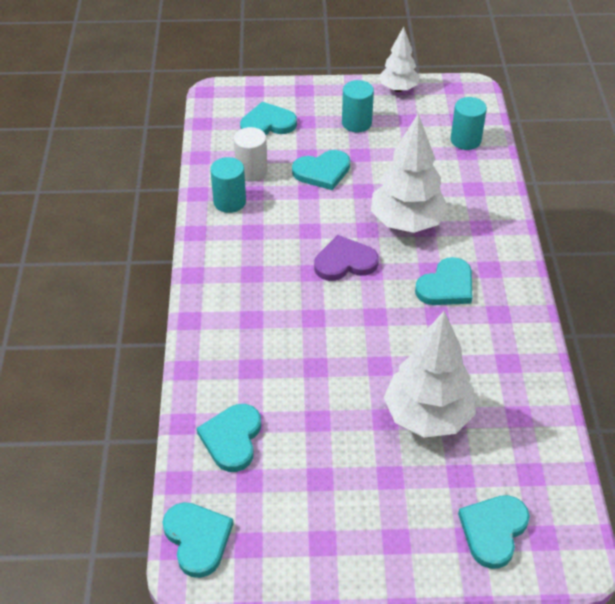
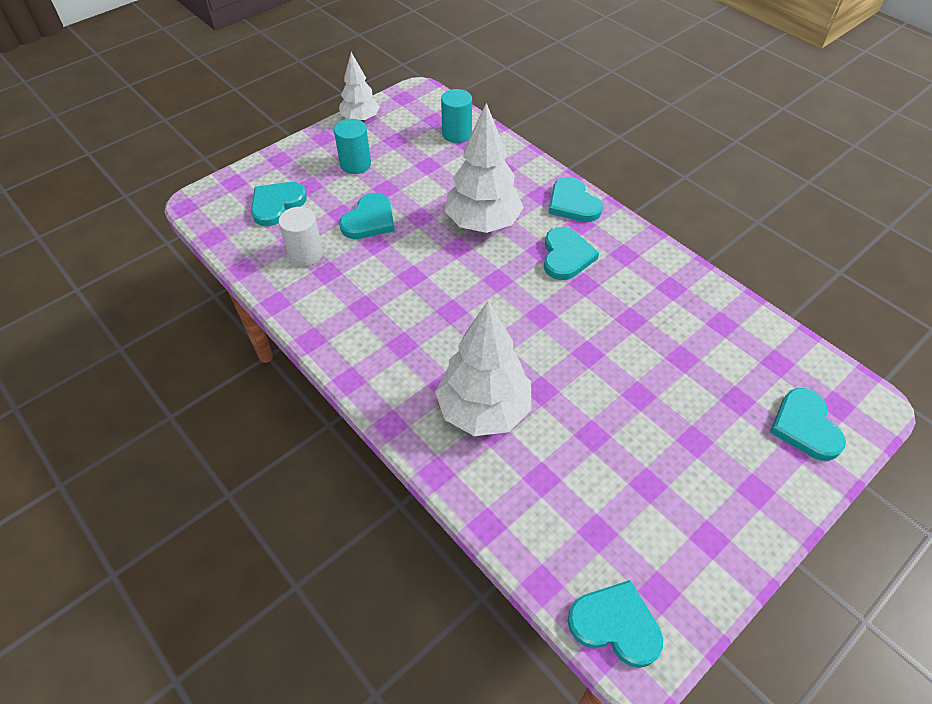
camera: 40 degrees left, 5 degrees up
(229, 202) = (314, 293): turquoise cylinder -> none
(232, 439) = (544, 506): turquoise heart -> turquoise heart (573, 203)
(345, 262) = (469, 285): purple heart -> none
(427, 416) = (666, 370): white tree -> white tree (484, 410)

